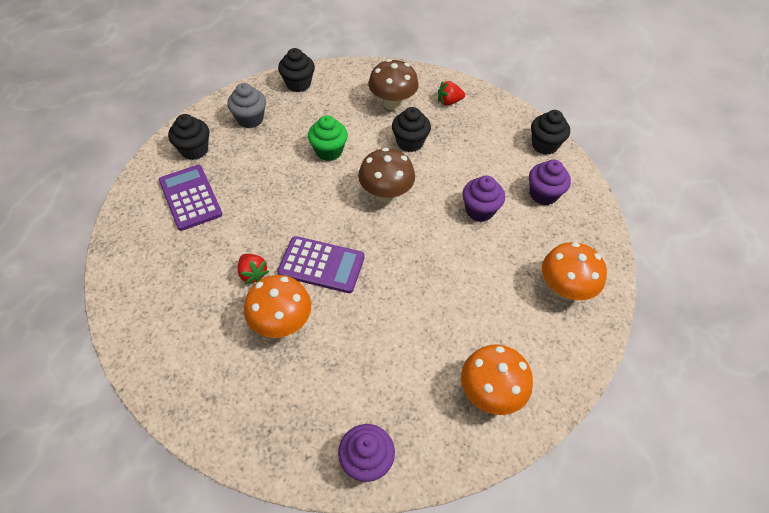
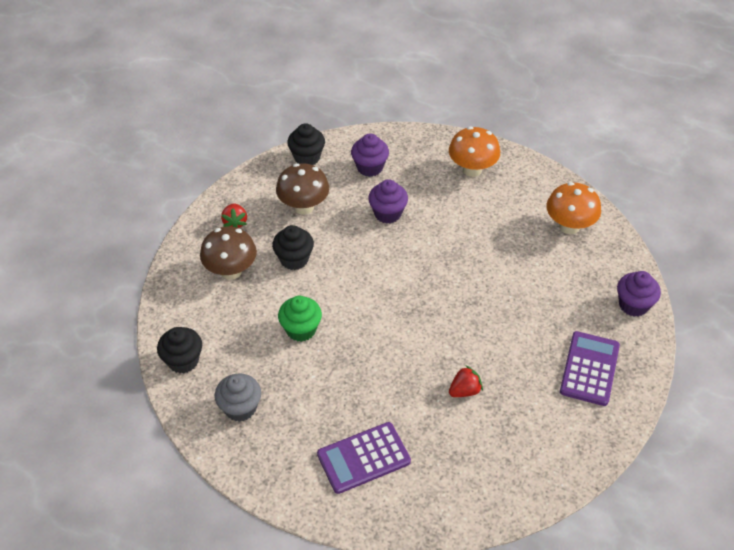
camera: 85 degrees left, 5 degrees down
(194, 150) = (288, 463): black cupcake -> none
(281, 323) = (517, 364): orange mushroom -> none
(321, 265) = (452, 335): purple calculator -> purple calculator (589, 368)
(386, 194) = (365, 282): brown mushroom -> brown mushroom (304, 207)

